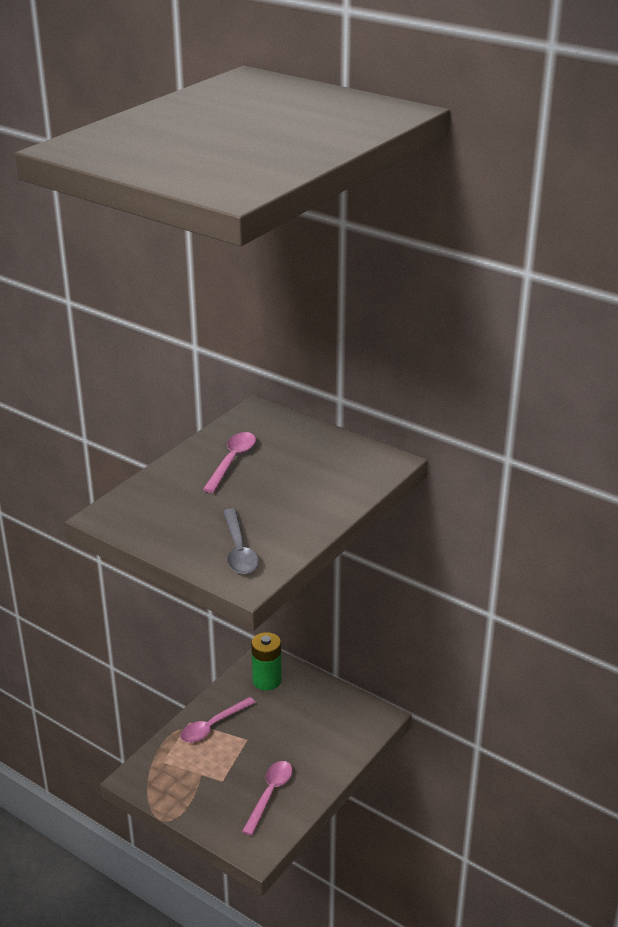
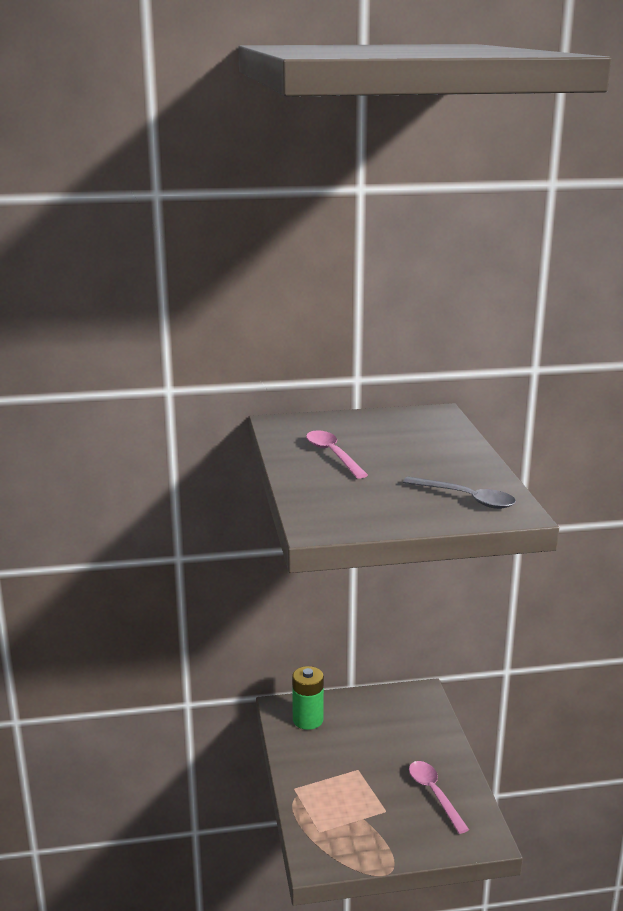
camera: 45 degrees left, 10 degrees down
(213, 726) = (317, 778): pink spoon -> none

